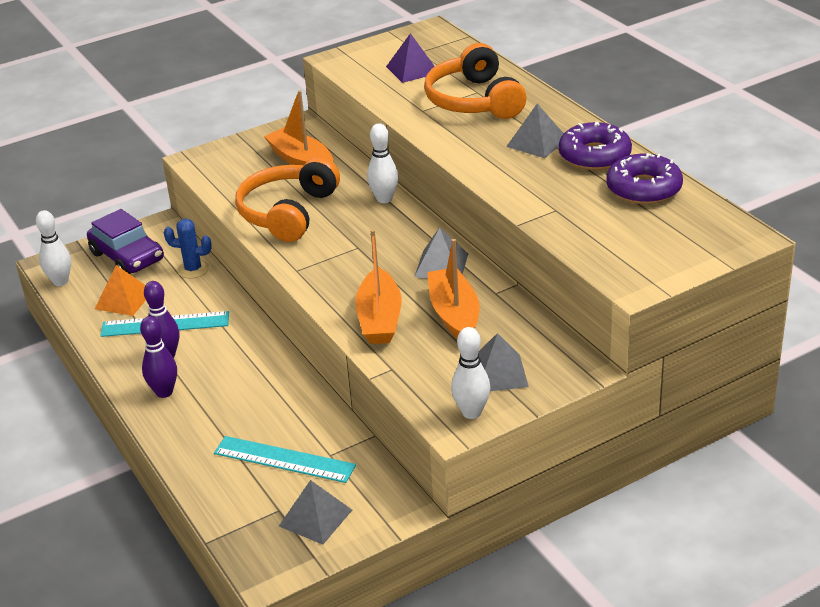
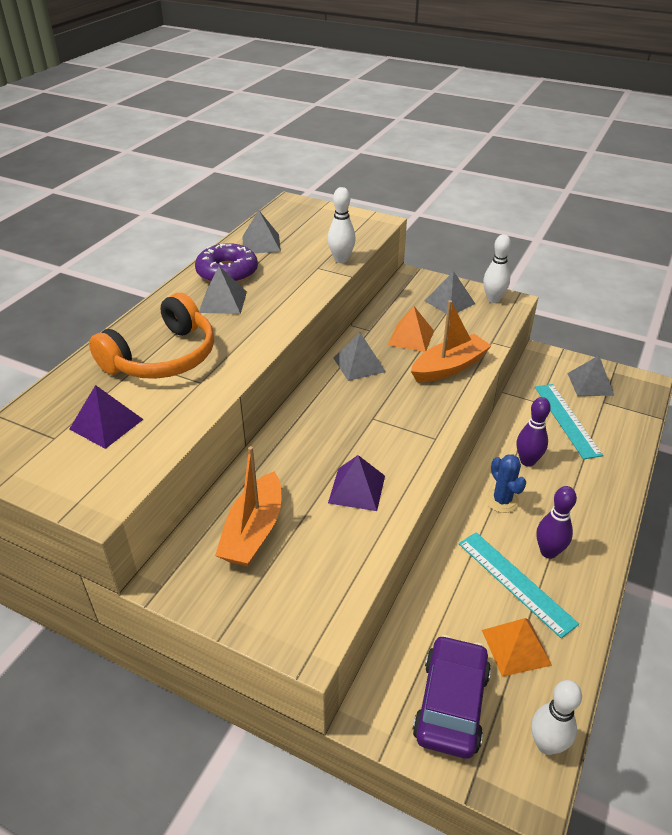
camera: 125 degrees left, 5 degrees up
(164, 392) = (585, 524): purple bowling pin -> purple bowling pin (527, 461)
(193, 269) = (423, 617): blue cactus -> blue cactus (502, 501)
(288, 213) = (357, 489): orange headphones -> purple pyramid
(384, 199) = (287, 434): white bowling pin -> white bowling pin (341, 259)
(454, 314) = (411, 337): orange boat -> orange pyramid
(643, 188) = (261, 244): purple donut -> grey pyramid

